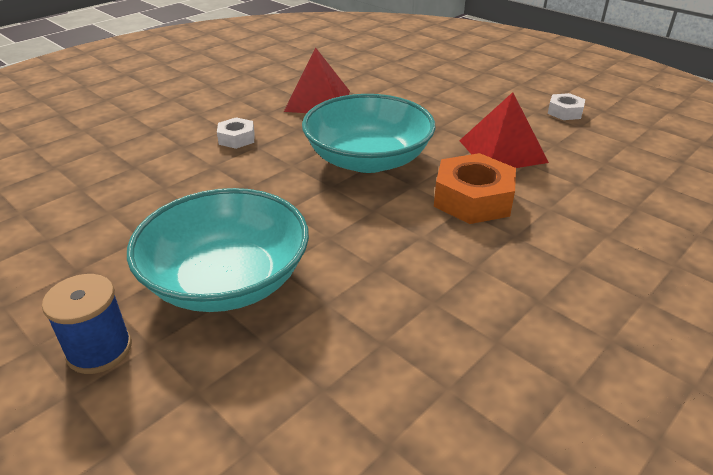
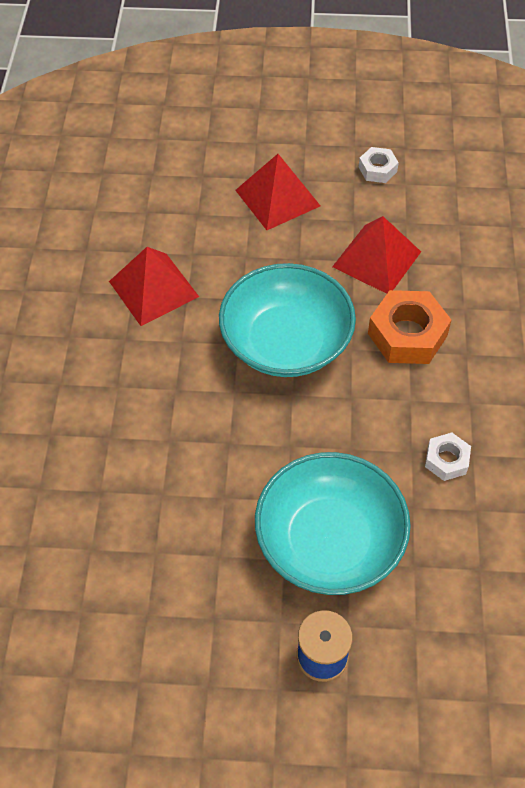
camera: 40 degrees left, 20 degrees up
(236, 138) = (145, 392): white nut -> white nut (446, 460)
(464, 97) = (277, 198): none -> red pyramid

